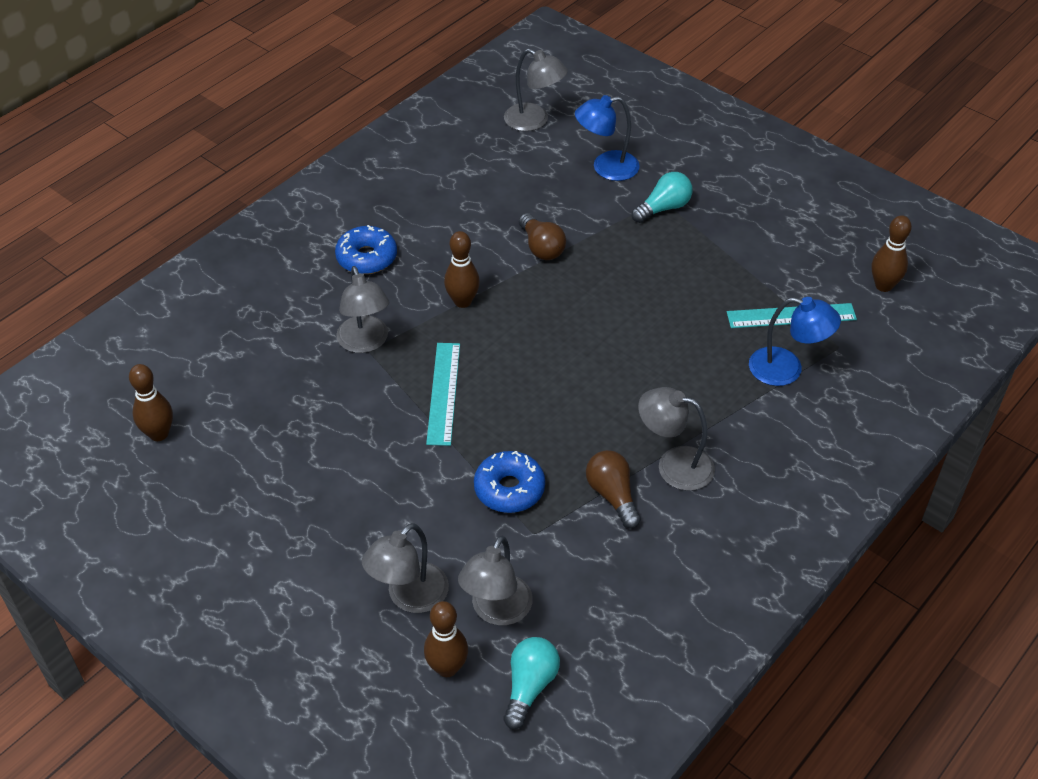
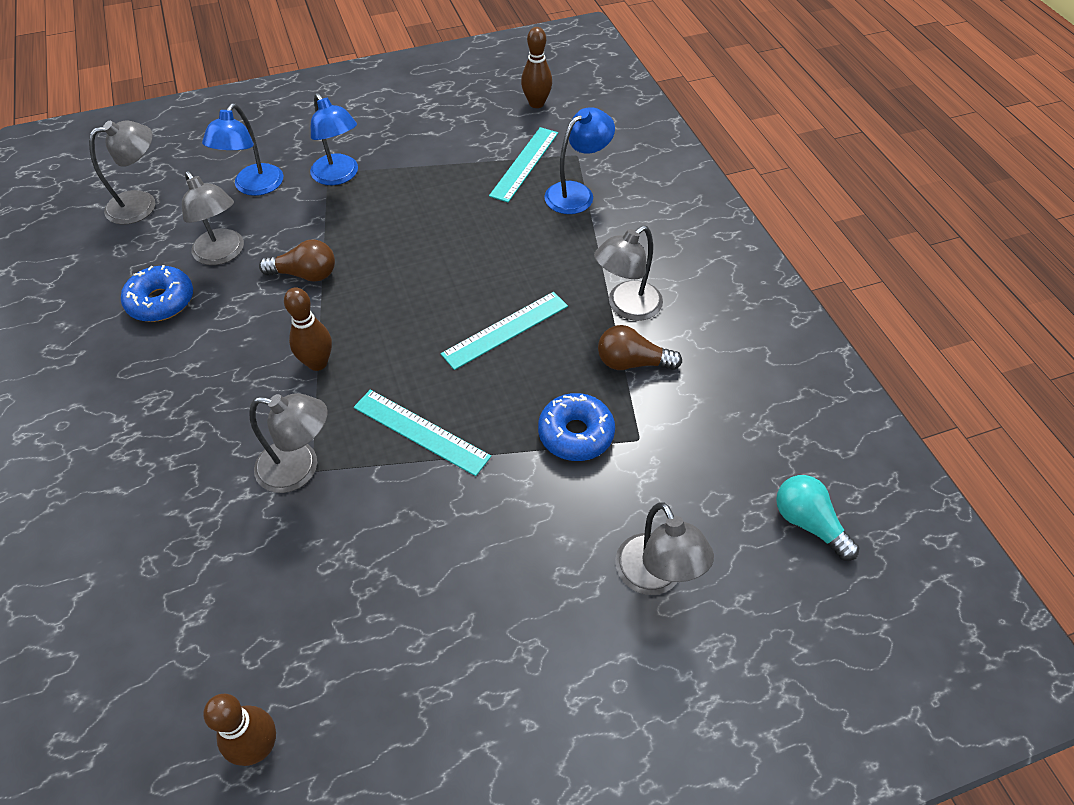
camera: 60 degrees left, 5 degrees up
(367, 258) = (183, 414): blue donut -> blue donut (161, 301)
(447, 668) = (756, 582): brown bowling pin -> none
(496, 611) = (711, 510): grey lamp -> grey lamp (223, 254)
(582, 395) = (505, 330): none -> turquoise ruler
(663, 208) = (339, 176): turquoise light bulb -> blue lamp

